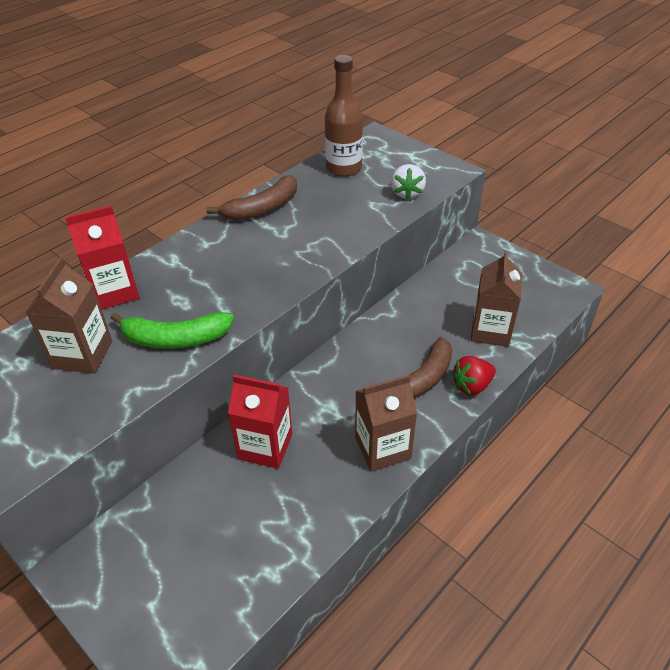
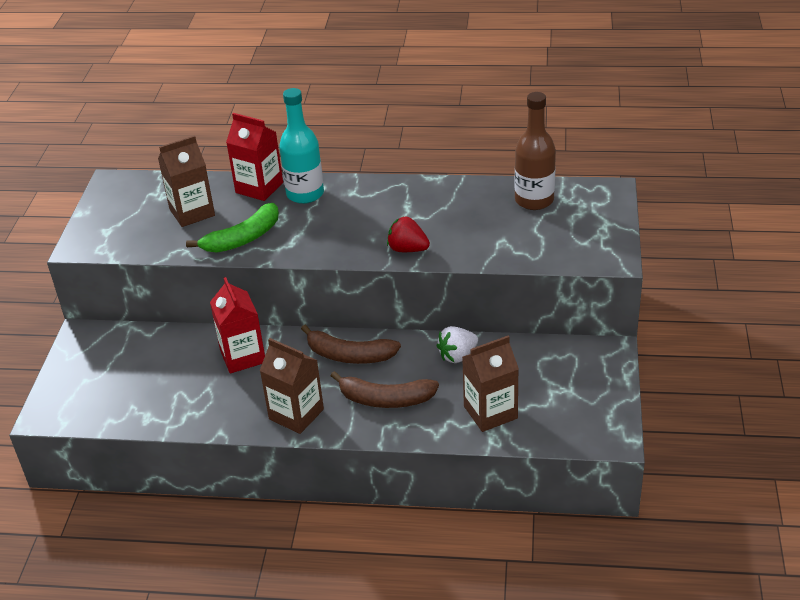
camera: 55 degrees right, 5 degrees down
(167, 270) = (305, 194): none -> turquoise bottle
(175, 339) = (243, 238): green banana -> green banana turned 90 degrees counterclockwise
(262, 208) = (425, 192): brown banana -> brown banana (349, 355)
(407, 193) = (541, 251): white strawberry -> white strawberry (457, 356)
(471, 386) = (410, 431): red strawberry -> red strawberry (407, 249)

